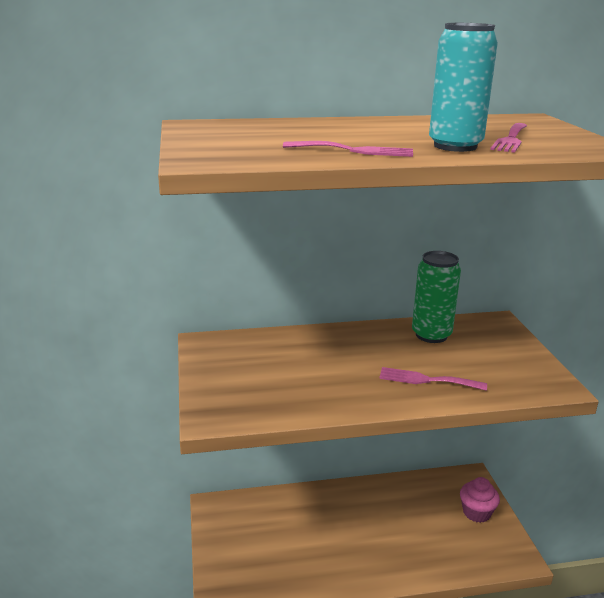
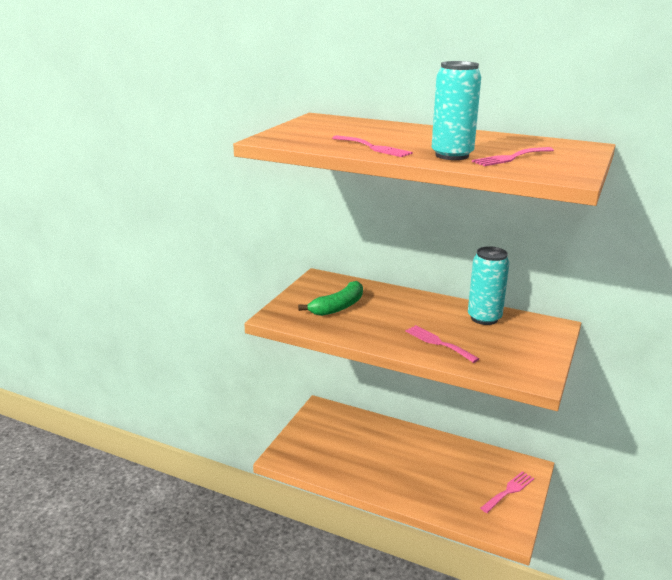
camera: 35 degrees right, 0 degrees up
(272, 374) = (338, 307): none -> green banana
(431, 335) = (484, 318): green can -> turquoise can
(476, 512) = (509, 491): pink cupcake -> pink fork

